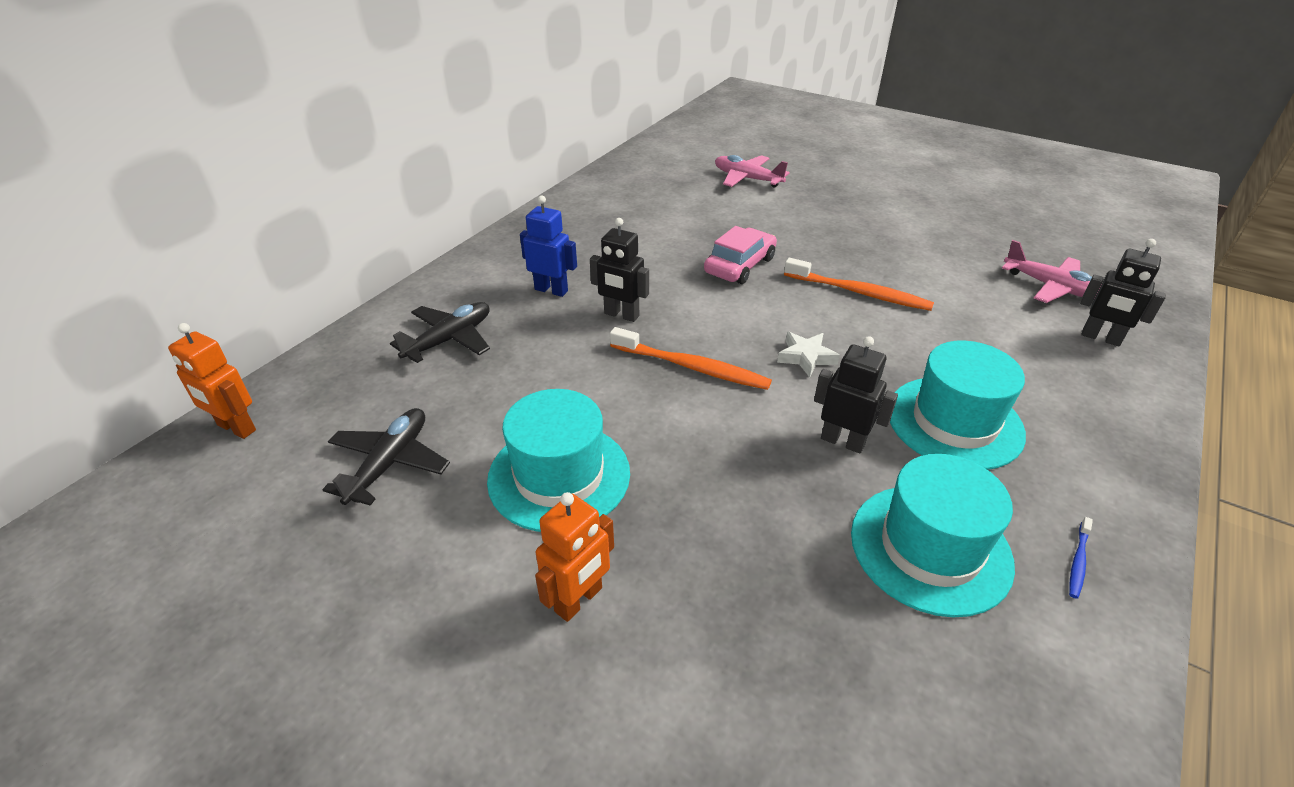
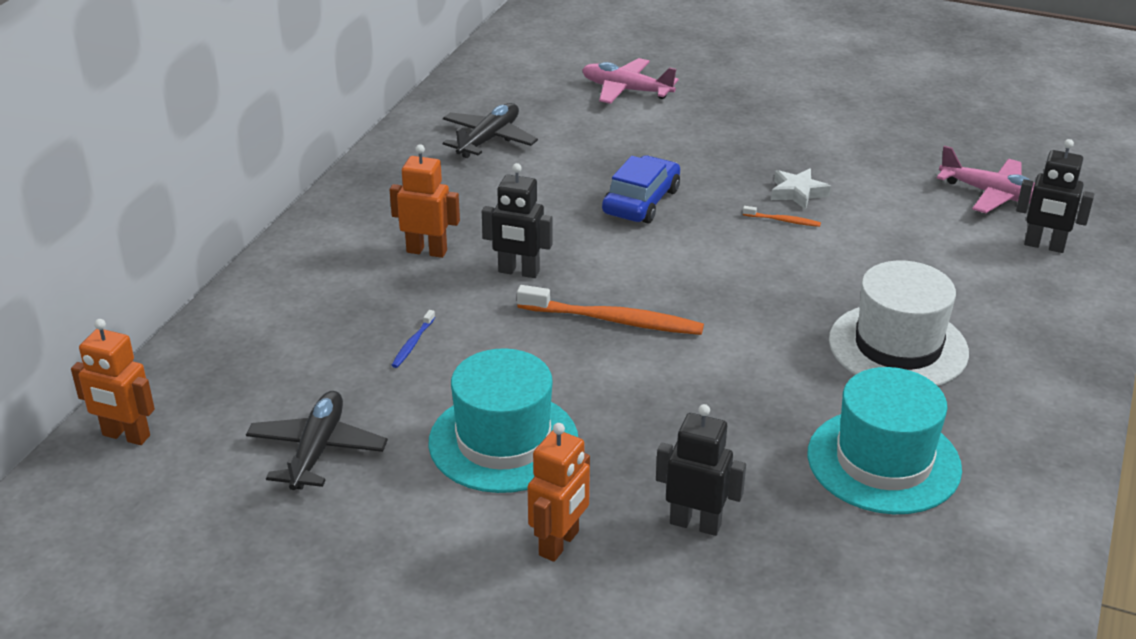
camera: 10 degrees left, 5 degrees down
(449, 339) = (328, 319): black plane -> black plane (489, 139)
(551, 290) = (427, 251): blue robot -> orange robot
(739, 265) = (641, 201): pink car -> blue car
(806, 357) = (736, 297): white star -> white star (797, 193)
(842, 441) = (787, 377): black robot -> black robot (695, 523)
(859, 292) = (783, 220): orange toothbrush -> orange toothbrush, size x0.46
(954, 422) = (898, 346): turquoise hat -> white hat
(1078, 561) = (1019, 456): blue toothbrush -> blue toothbrush (413, 344)

